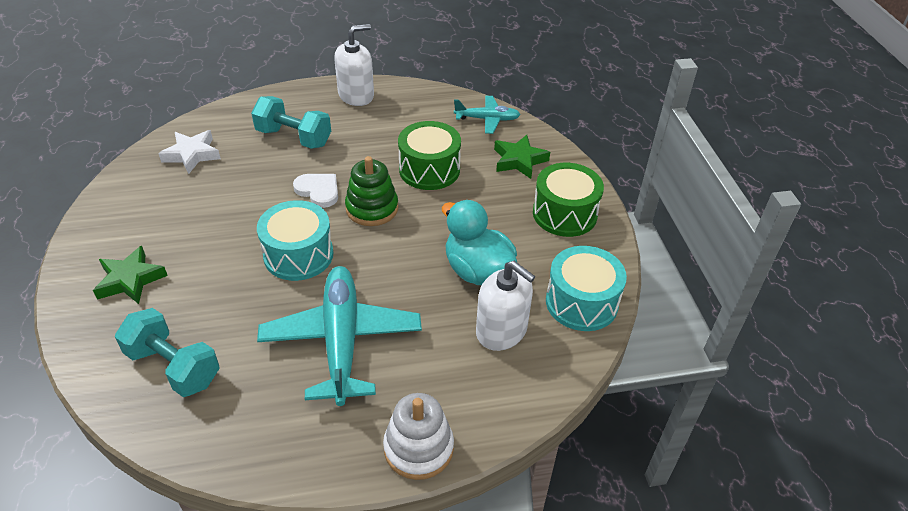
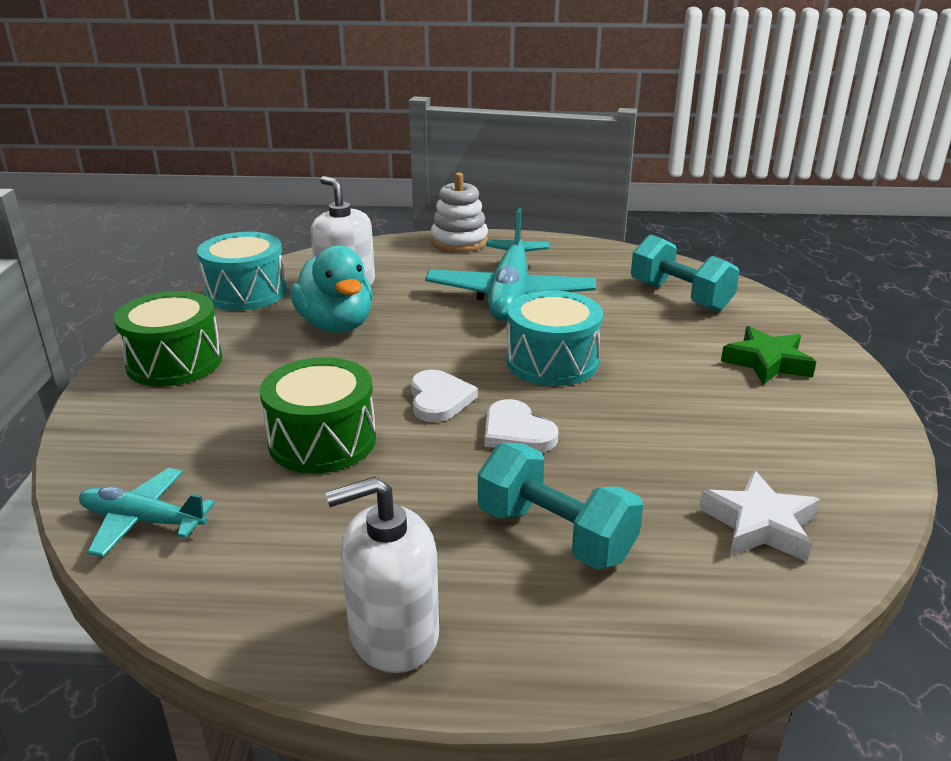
camera: 165 degrees left, 15 degrees down
(372, 208) = (439, 399): green stacking toy -> white heart
(519, 160) = (163, 436): green star -> none

